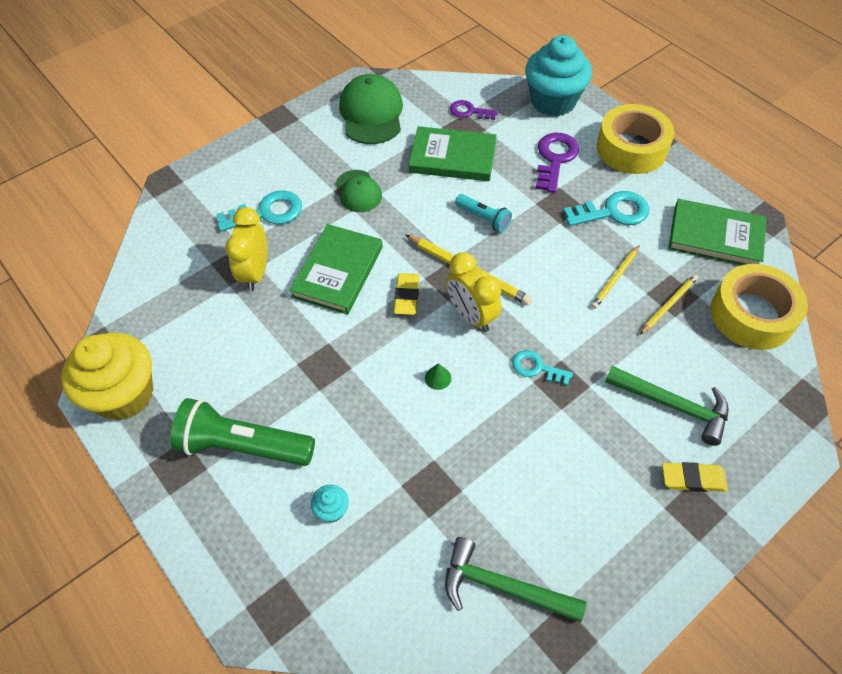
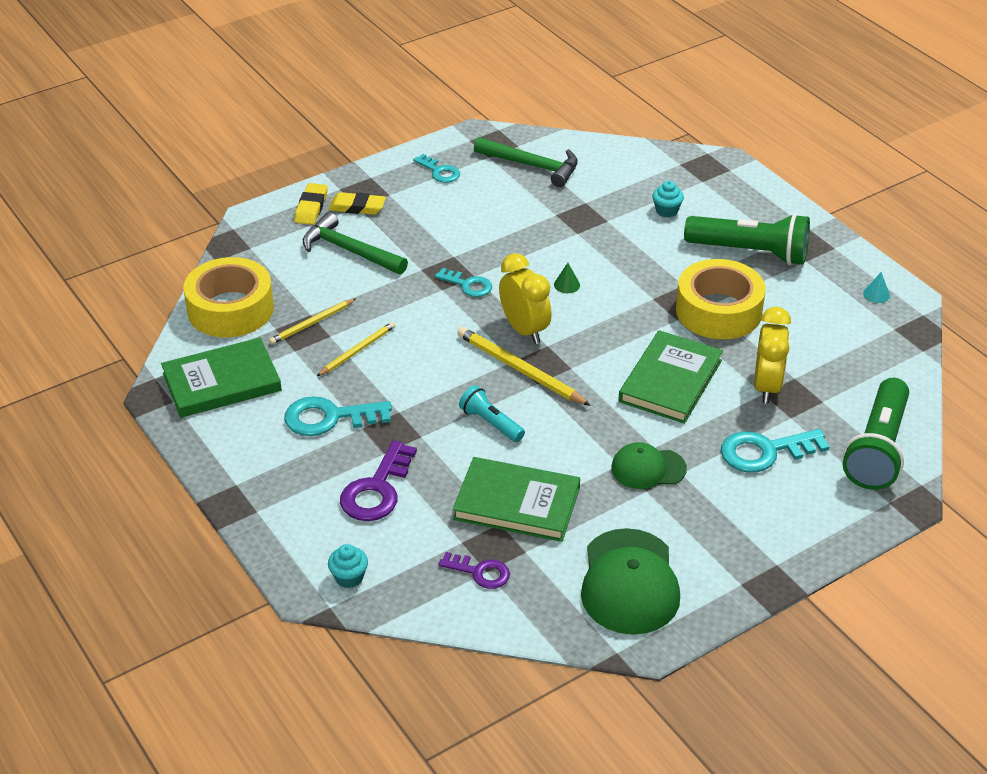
camera: 175 degrees left, 15 degrees down
(124, 394) = (876, 294): yellow cupcake -> turquoise cone
(178, 223) = (877, 449): none -> green flashlight
(358, 191) = (648, 468): green cap -> green cap turned 75 degrees counterclockwise
(407, 296) = (592, 352): yellow eraser -> yellow eraser (311, 207)
(553, 101) = (349, 577): turquoise cupcake -> turquoise cupcake, size x0.41
(617, 561) = (439, 171): none -> turquoise key
(631, 148) = (267, 495): yellow tape -> yellow tape (718, 311)
(715, 236) = (222, 382): green book -> green book turned 45 degrees counterclockwise

